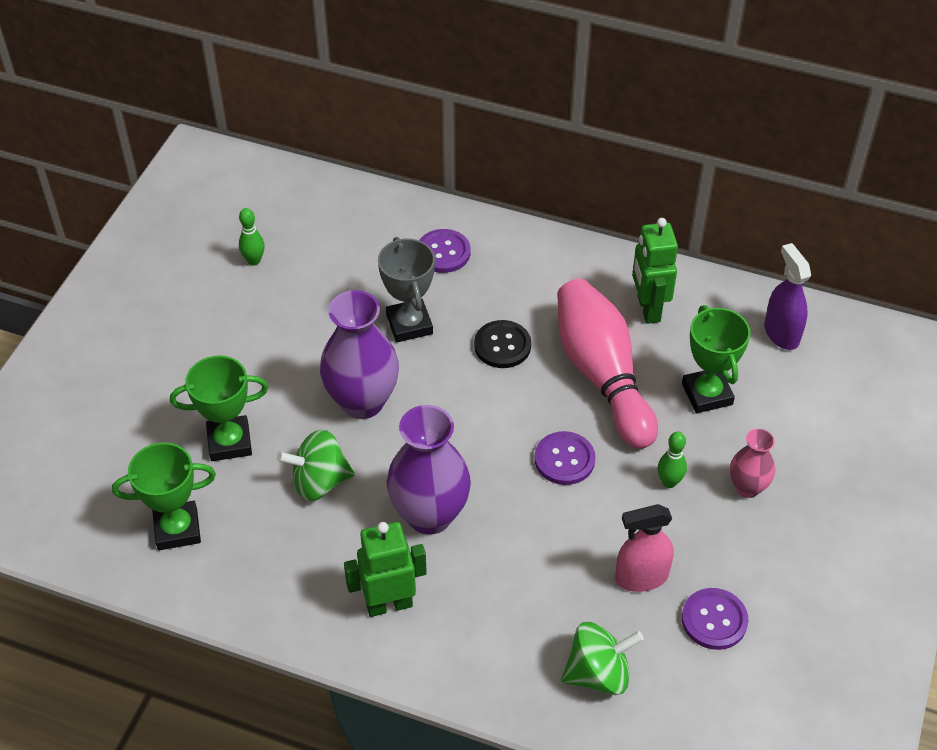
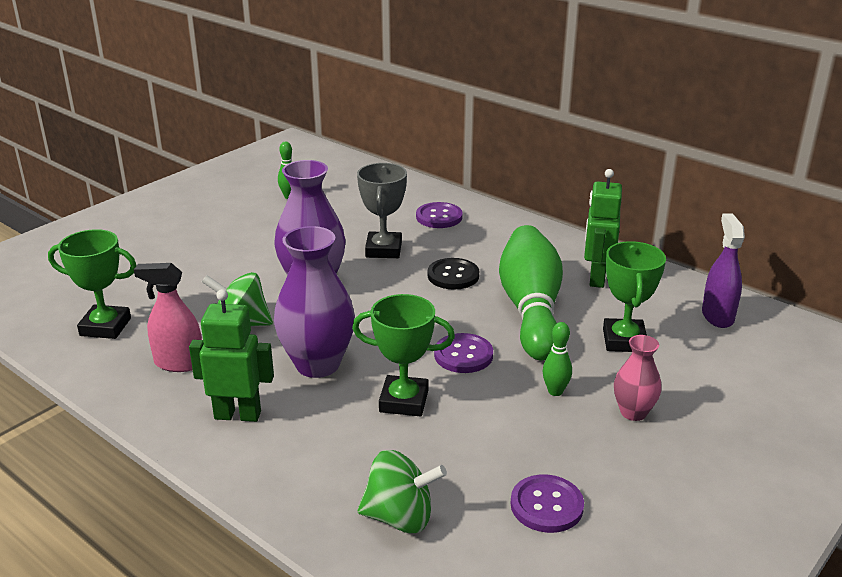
camera: 20 degrees right, 20 degrees down
(229, 442) = (189, 286): green trophy -> green trophy (404, 401)
(602, 375) = (531, 309): pink bowling pin -> green bowling pin
(641, 577) = (488, 453): pink spray bottle -> pink spray bottle (179, 363)

